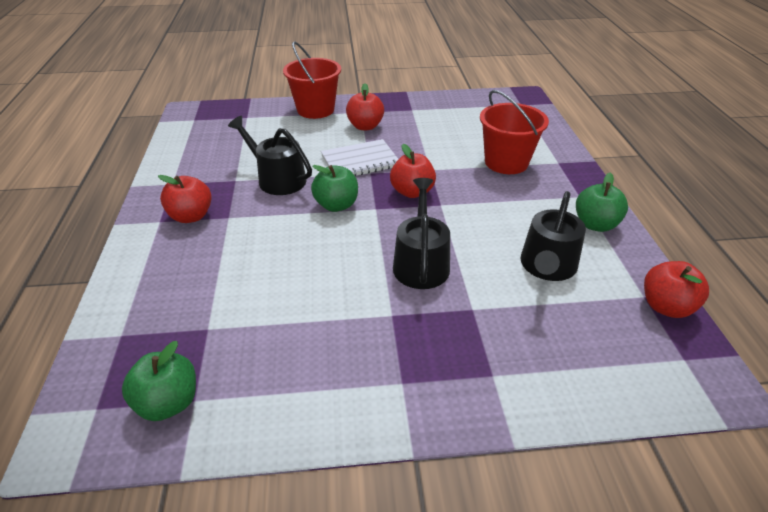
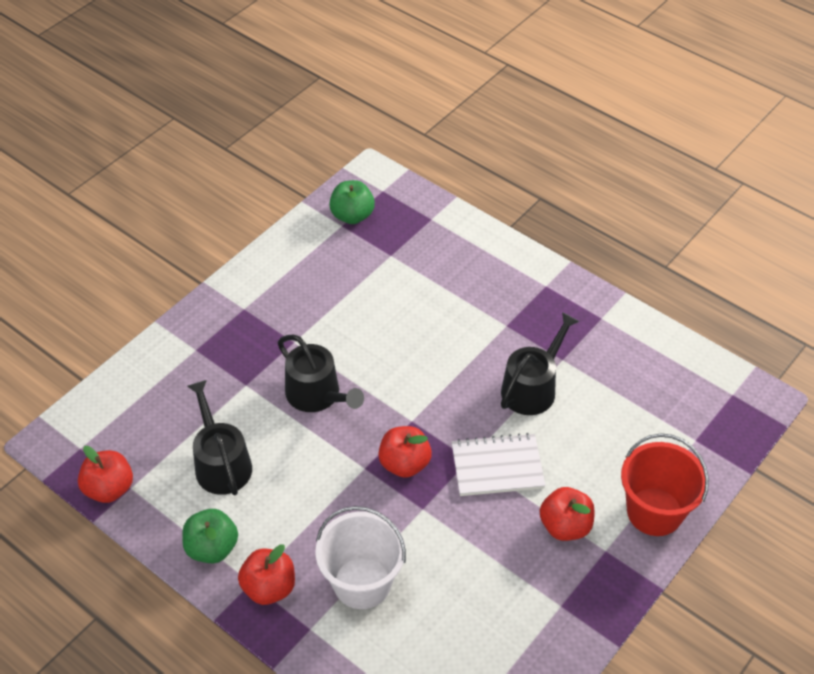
camera: 135 degrees right, 10 degrees up
(191, 216) = (532, 305): red apple -> red apple (269, 588)
(277, 179) = (532, 387): black watering can -> black watering can turned 45 degrees counterclockwise
(336, 205) = (446, 399): green apple -> none
(360, 161) = (497, 467): white notebook -> white notebook turned 60 degrees clockwise
(506, 162) = (362, 583): red bucket -> white bucket

